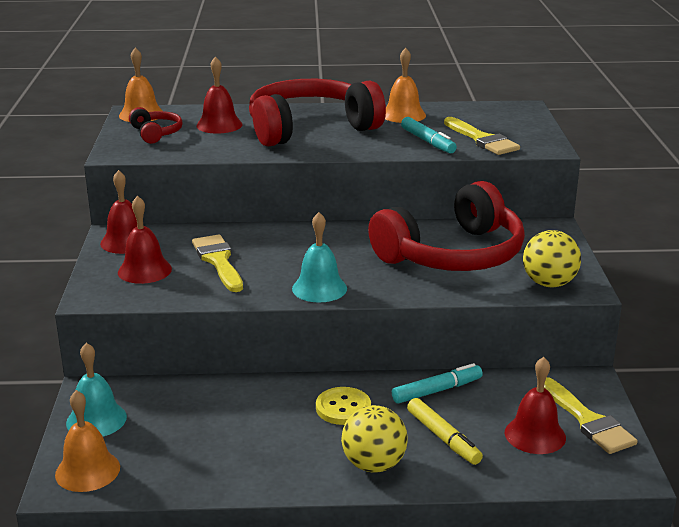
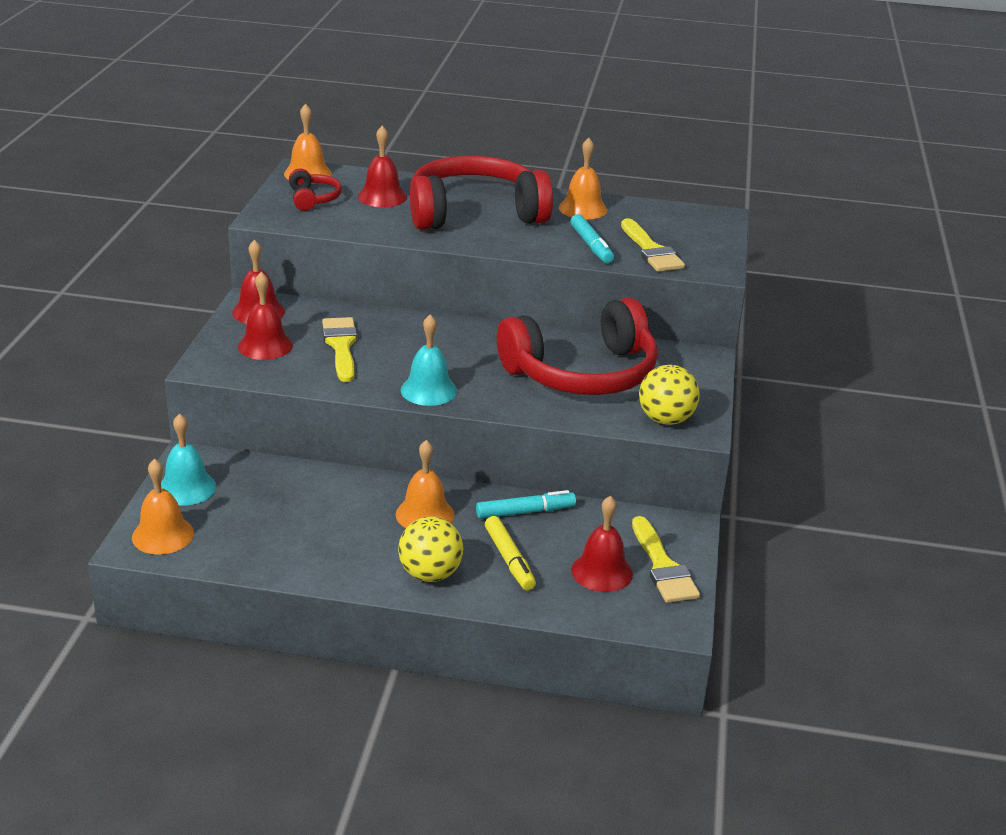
camera: 10 degrees right, 5 degrees up
(343, 408) = (425, 514): yellow button -> orange bell

